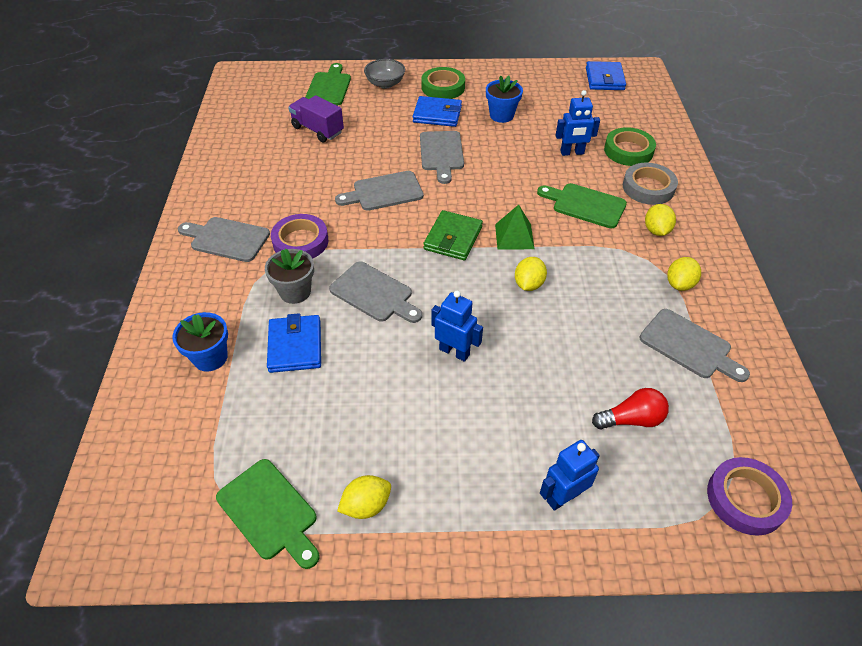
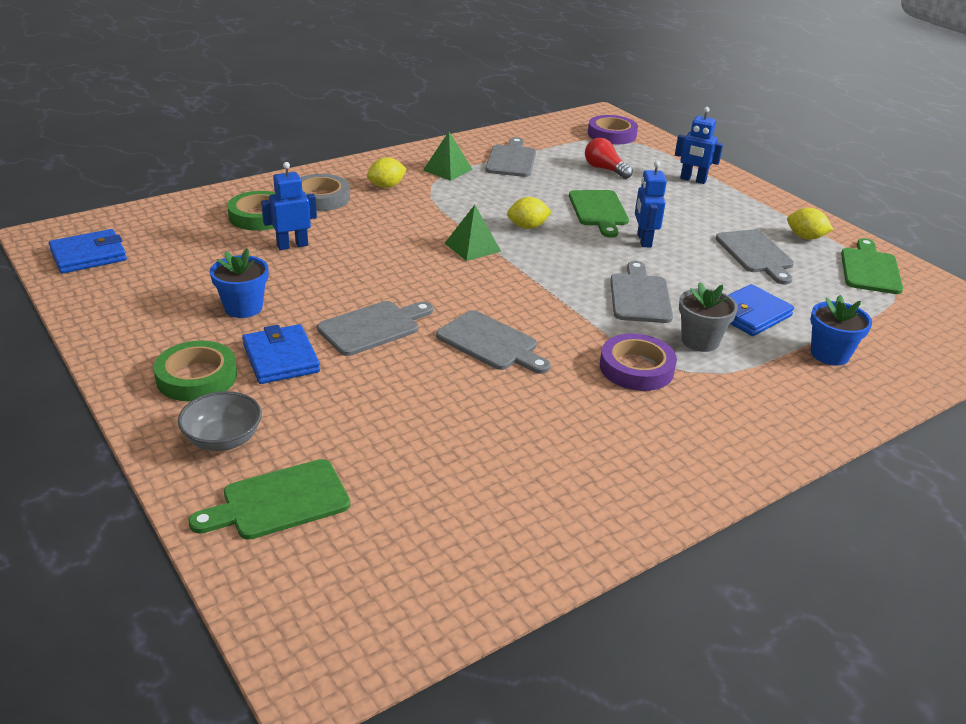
camera: 125 degrees left, 15 degrees down
(227, 239) = (703, 425): grey cutting board -> grey cutting board (756, 254)
(317, 130) = (416, 455): purple truck -> none
(453, 238) = (514, 277): green wallet -> none
(572, 153) = (292, 245): blue robot -> blue robot turned 75 degrees counterclockwise
(585, 205) = (383, 222): green cutting board -> green cutting board (599, 211)
(679, 284) = (447, 170): yellow lemon -> green pyramid

